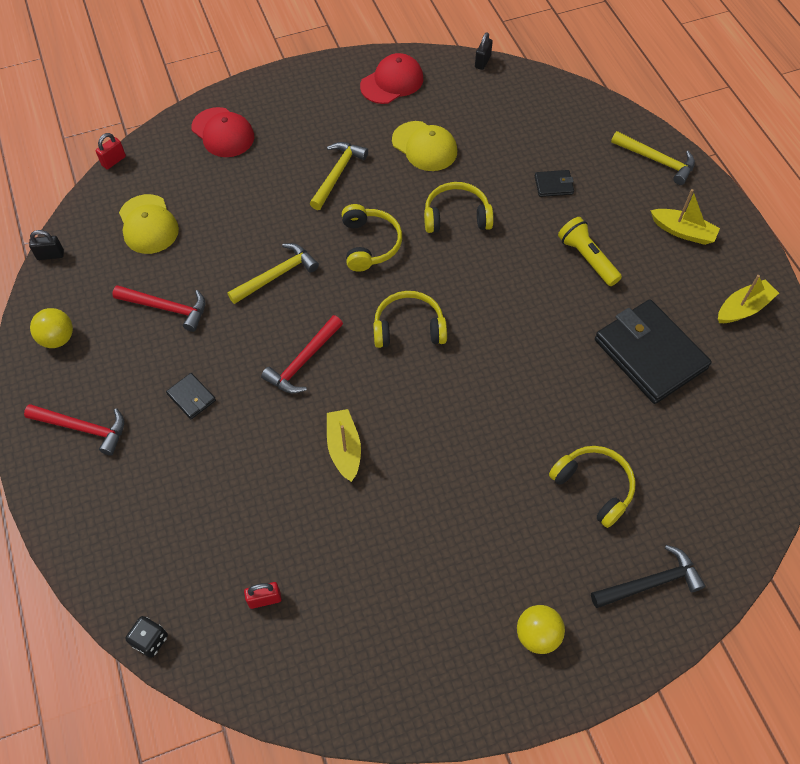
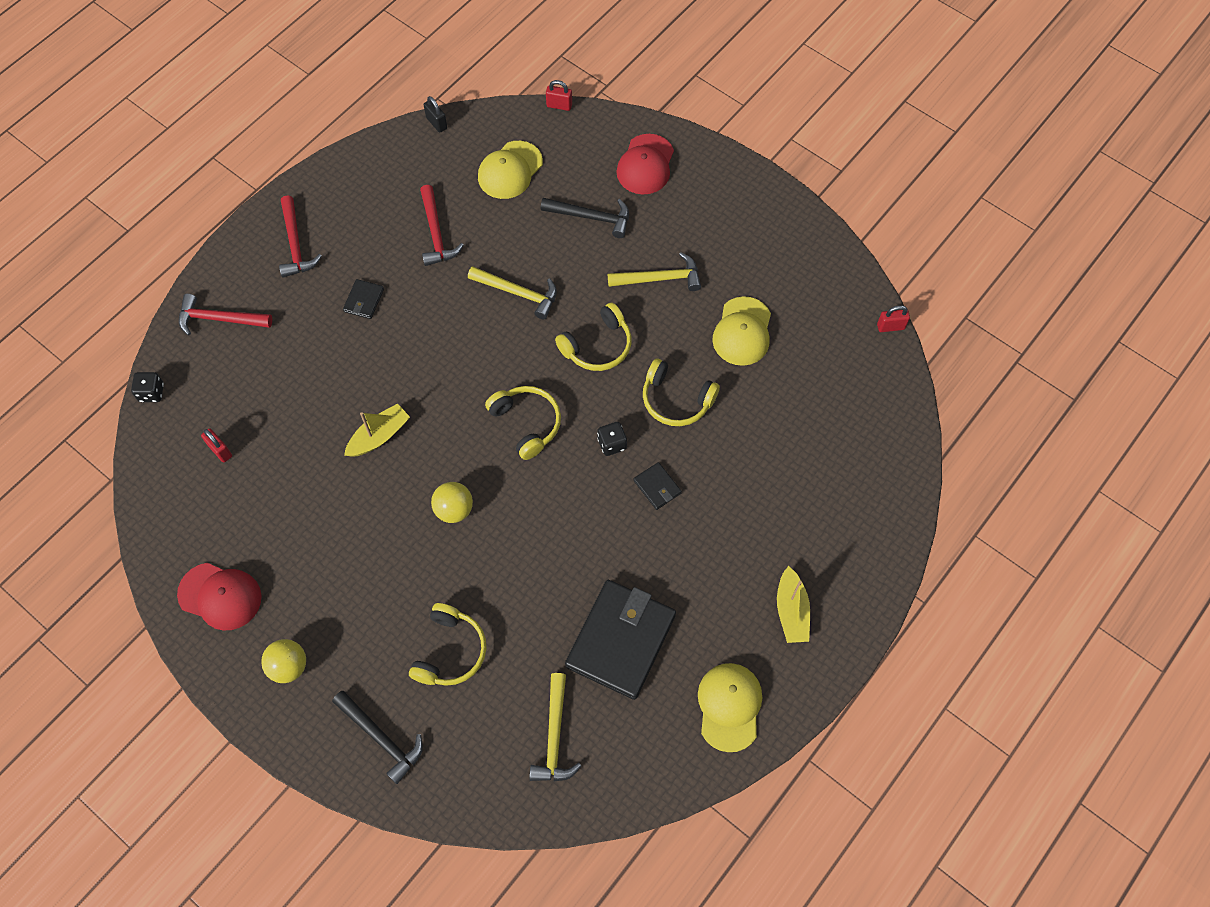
camera: 60 degrees right, 5 degrees up
(58, 338) = (363, 178): yellow ball -> yellow ball (454, 509)
(243, 191) = (591, 217): none -> black hammer
(303, 361) = (444, 361): red hammer -> red hammer (219, 319)
(392, 82) = (804, 263): red cap -> red cap (220, 596)
(456, 216) = (676, 400): yellow headphones -> yellow headphones turned 150 degrees clockwise
(468, 277) = (612, 444): none -> black dice
(482, 62) = (890, 327): black padlock -> red padlock
(553, 185) = (771, 466): black wallet -> black wallet (657, 487)
(587, 258) = (699, 536): yellow flashlight -> none
(656, 160) = (870, 548): yellow hammer -> yellow hammer (554, 736)
(743, 308) = (729, 706): yellow boat -> yellow cap

